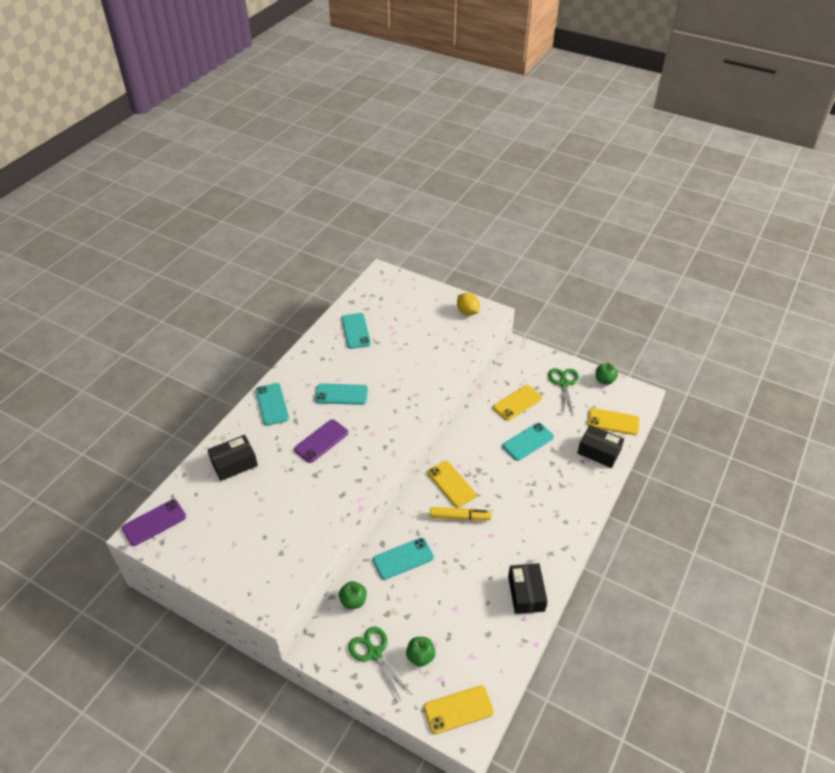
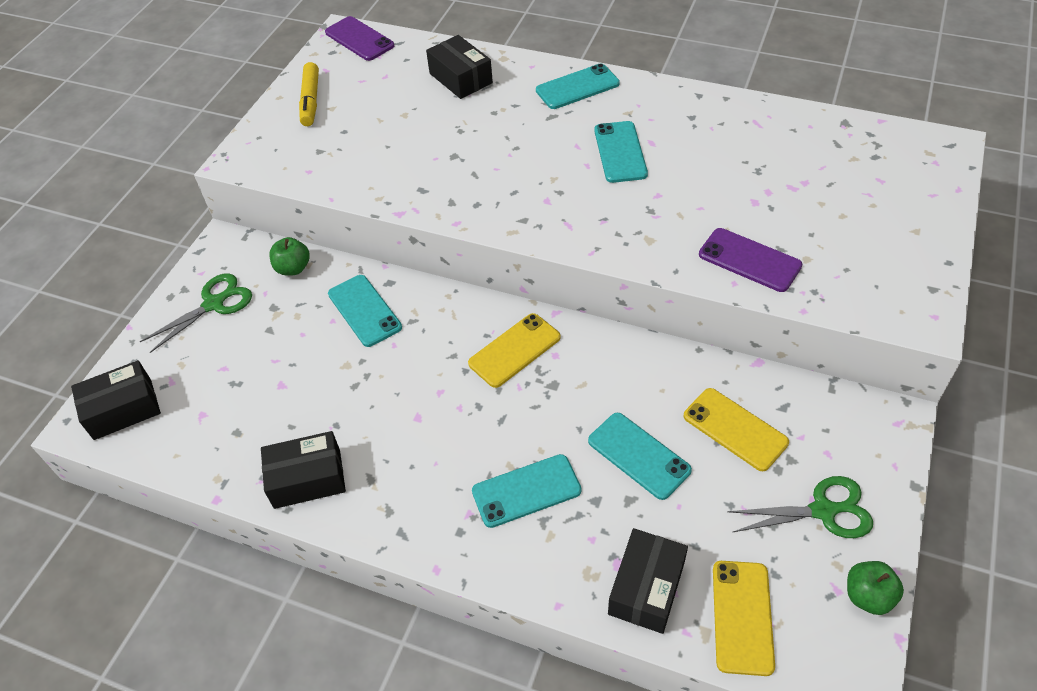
camera: 85 degrees right, 5 degrees up
(321, 441) = (518, 149): purple phone -> purple phone (749, 260)
(356, 331) = (773, 141): turquoise phone -> turquoise phone (526, 491)
(420, 656) = (205, 354): green apple -> none
(458, 709) = (123, 409): yellow phone -> black box
(459, 517) = (448, 370): yellow marker -> yellow marker (310, 101)
(467, 312) = (905, 282): yellow lemon -> none

